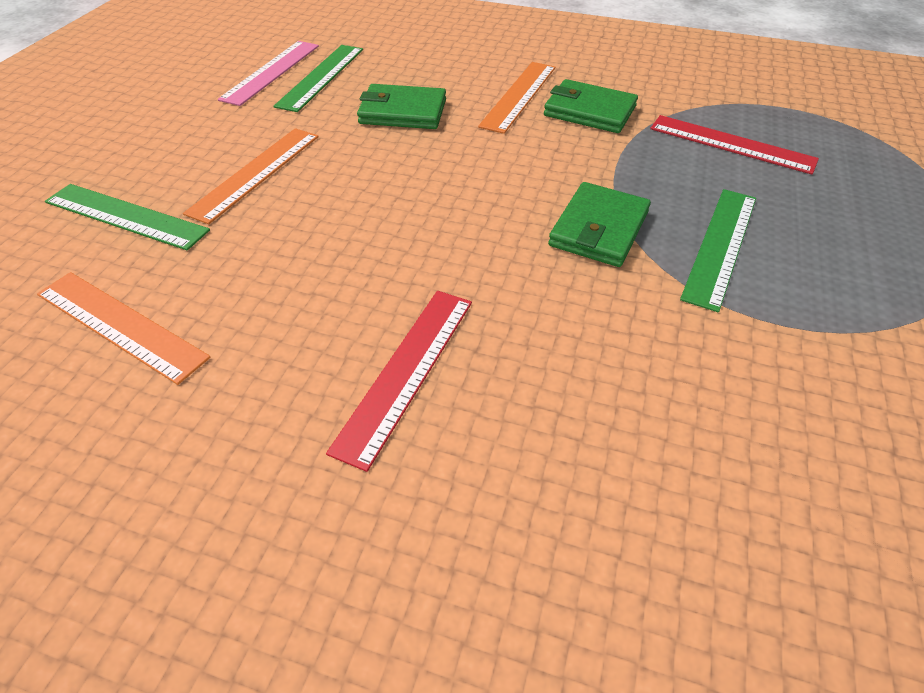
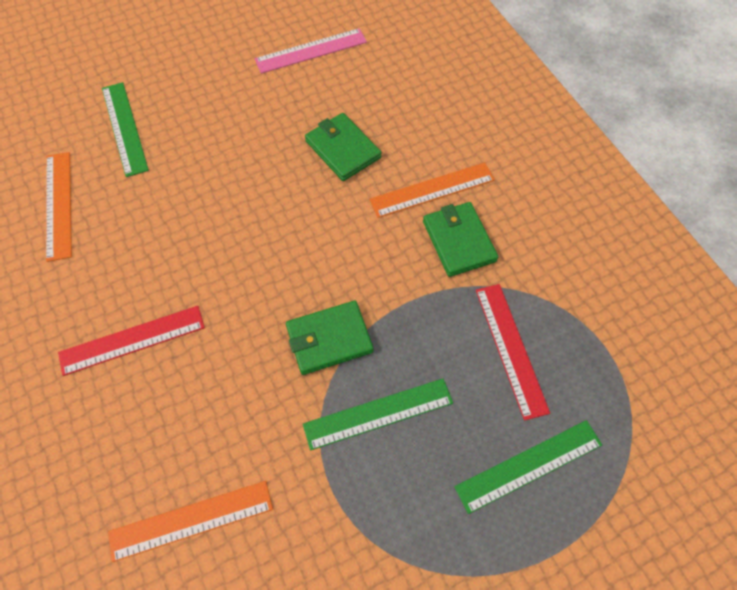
camera: 45 degrees right, 15 degrees up
(256, 173) = (210, 142): orange ruler -> orange ruler (191, 520)
(321, 77) = (334, 77): green ruler -> green ruler (529, 466)

